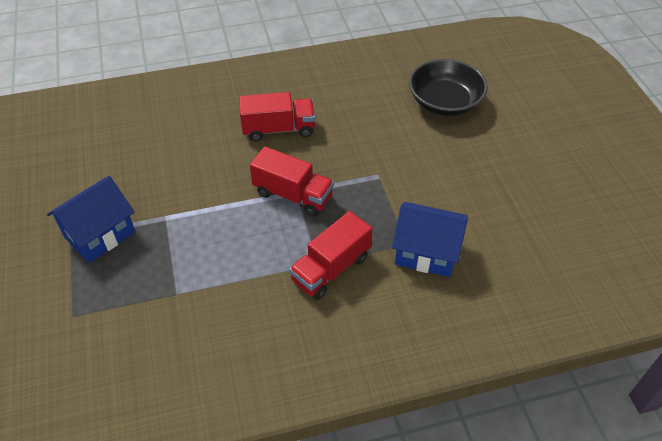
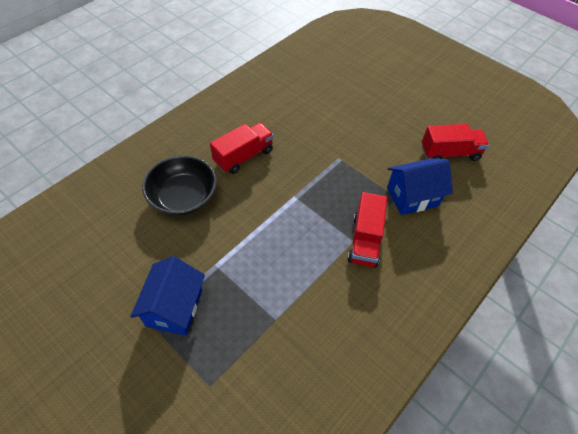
camera: 35 degrees left, 5 degrees up
(293, 195) = (295, 200): red truck -> red truck (449, 153)
(444, 102) = (338, 88): black bowl -> black bowl (183, 196)

